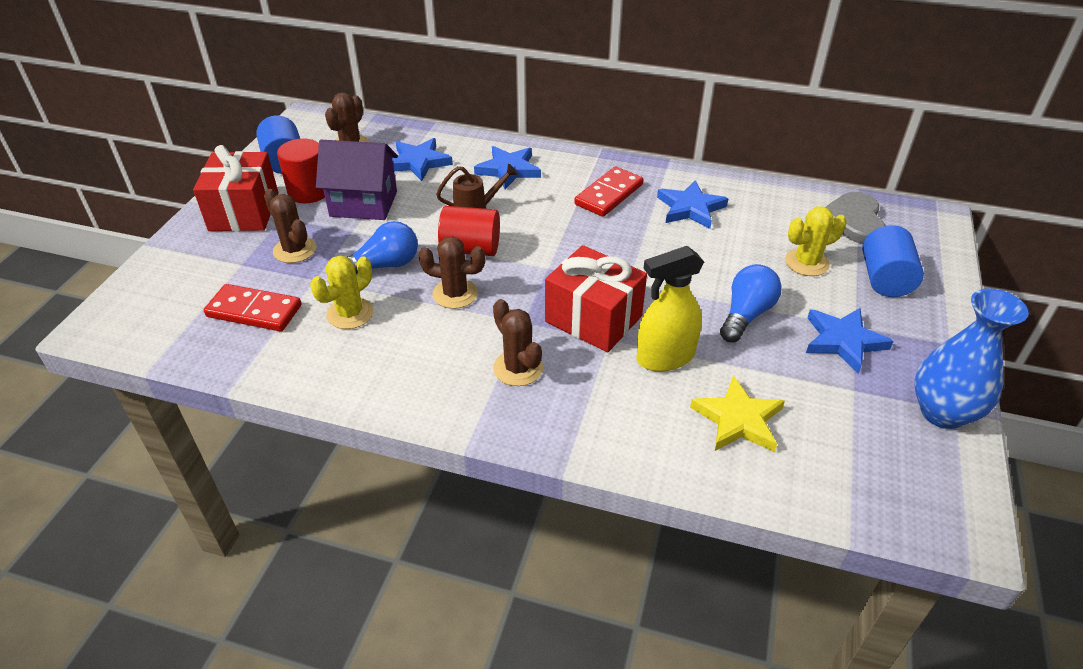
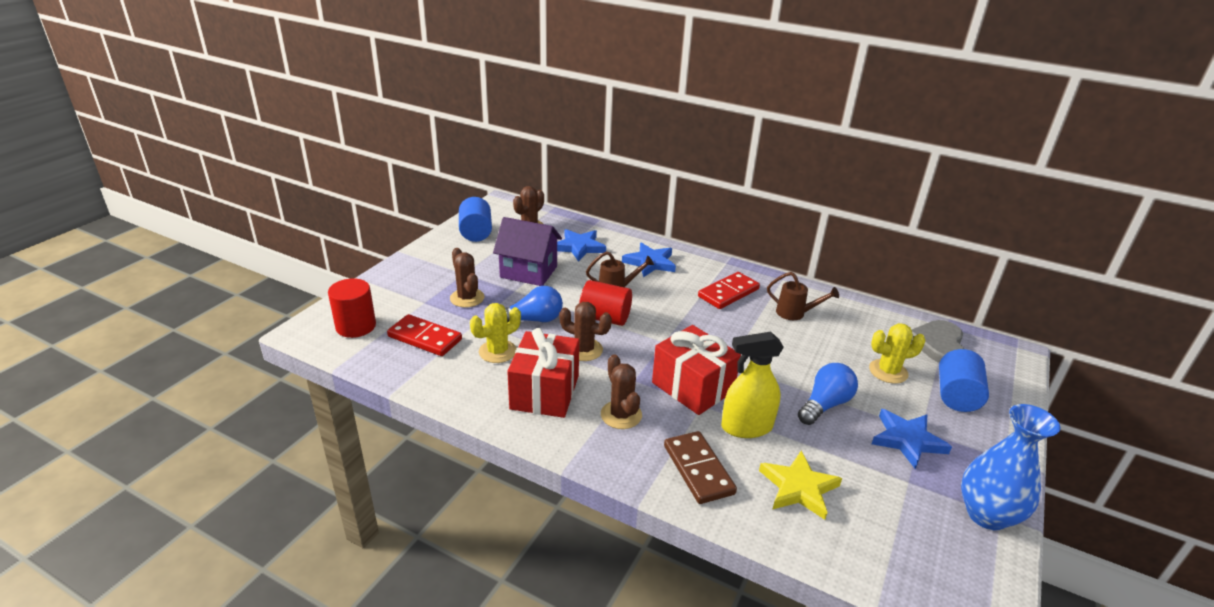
camera: 10 degrees right, 10 degrees down
(244, 211) = (436, 264): red gift -> red gift (545, 392)
(309, 192) = (489, 257): red cylinder -> red cylinder (356, 326)
(622, 419) = (698, 469): none -> brown domino
(690, 208) = (795, 313): blue star -> brown watering can

